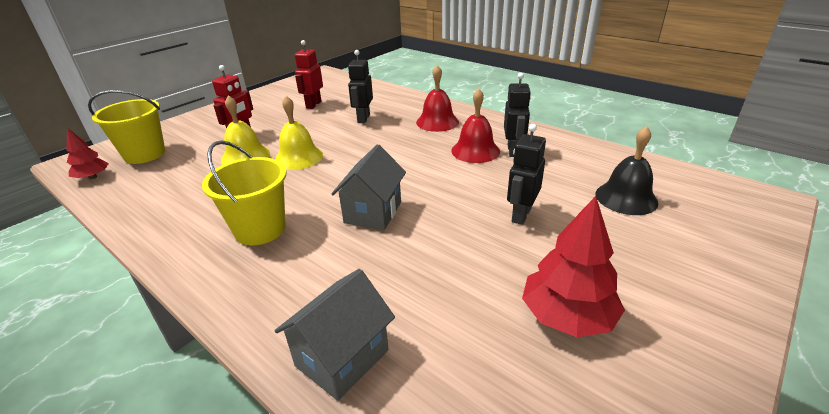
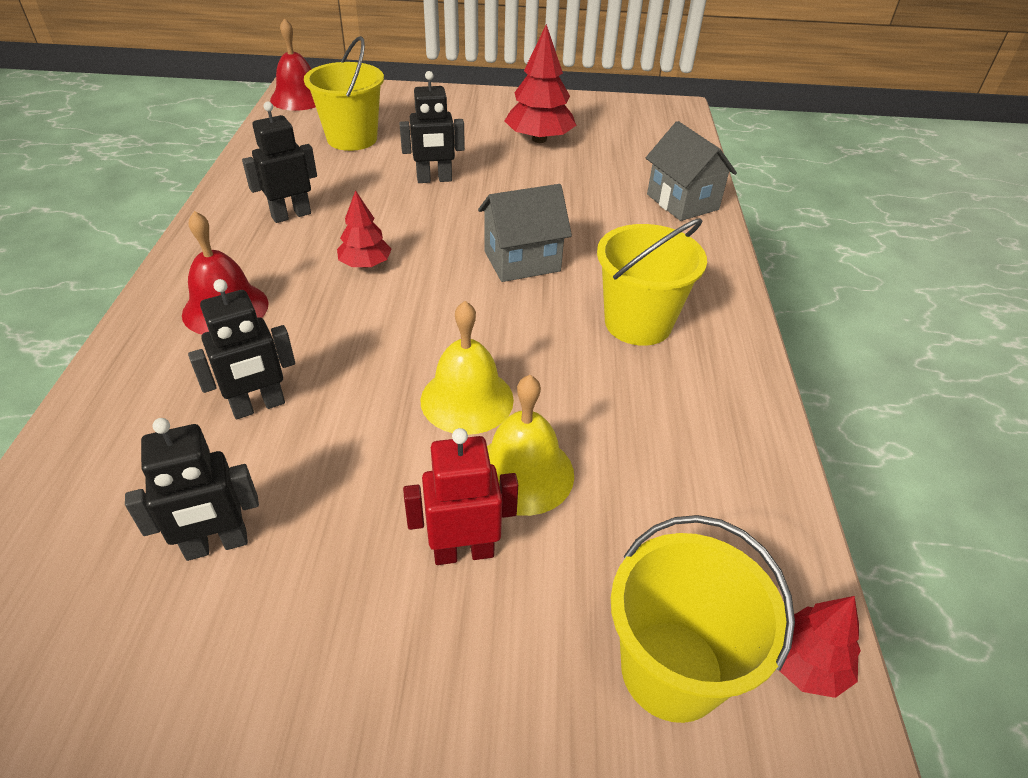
camera: 130 degrees left, 10 degrees up
(313, 105) = (216, 545): red robot -> black robot
(342, 358) = (682, 202): grey house -> grey house turned 60 degrees clockwise
(434, 160) = (365, 264): none -> red tree
(475, 151) = (311, 242): red bell -> red bell (299, 98)
(626, 198) = (352, 139): black bell -> yellow bucket

